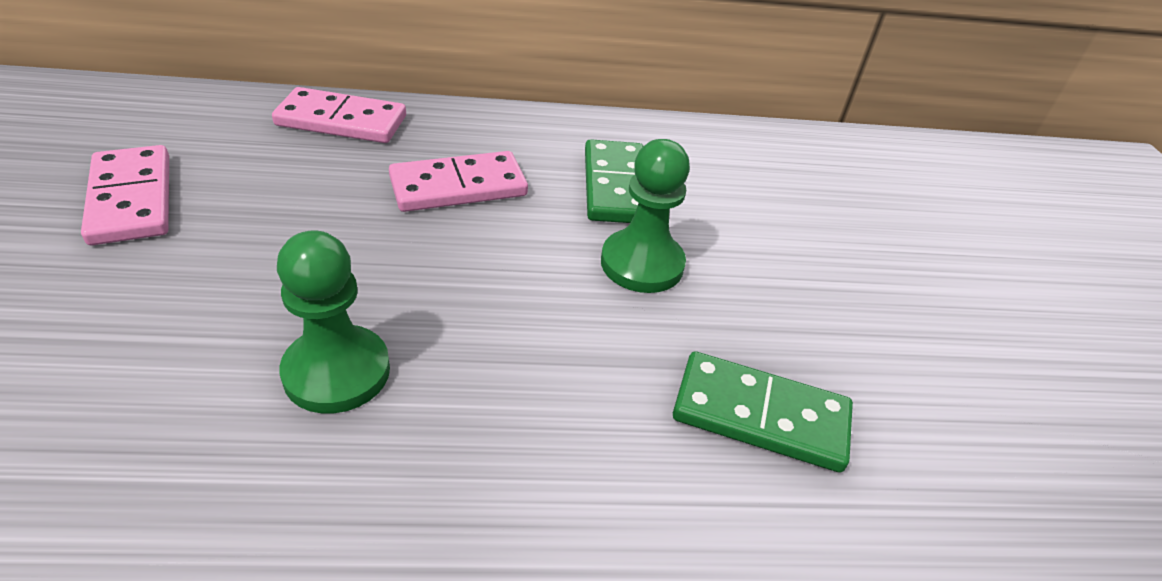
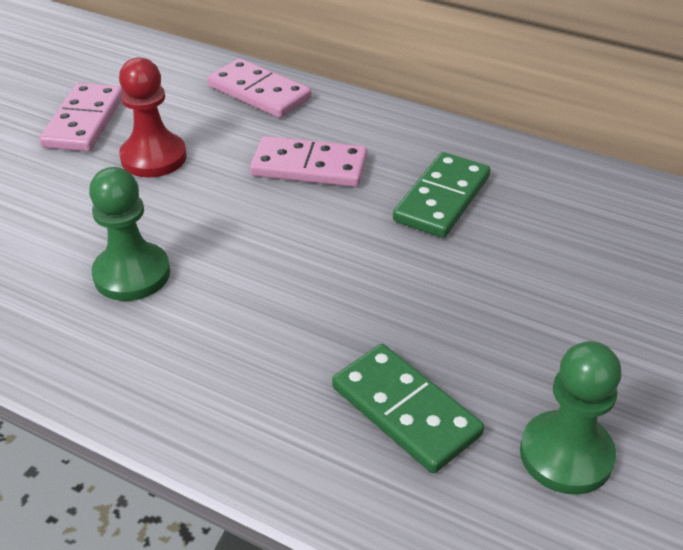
camera: 35 degrees right, 0 degrees up
(262, 221) = (153, 157): none -> red pawn
(642, 264) = (409, 268): green pawn -> green pawn (566, 455)

